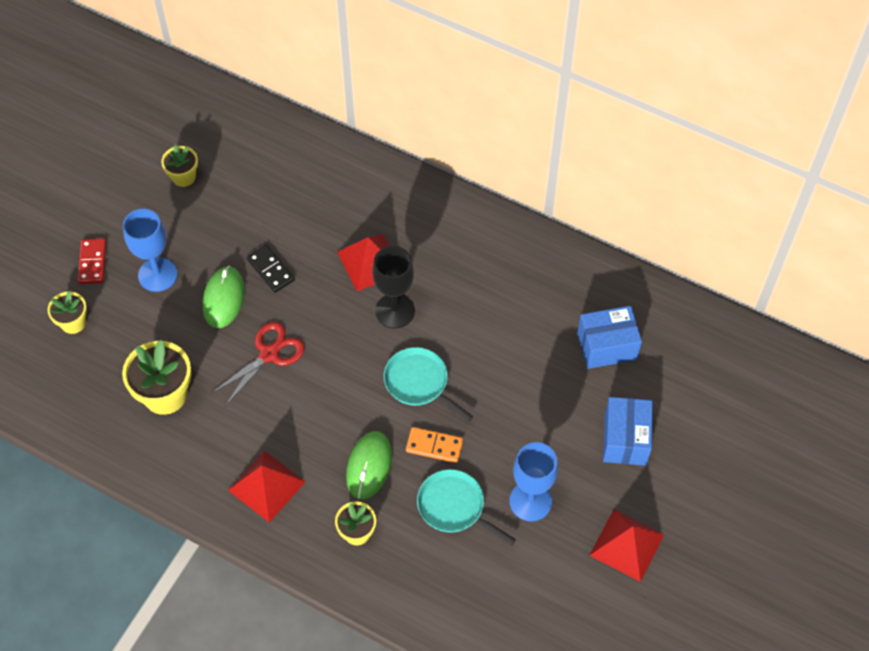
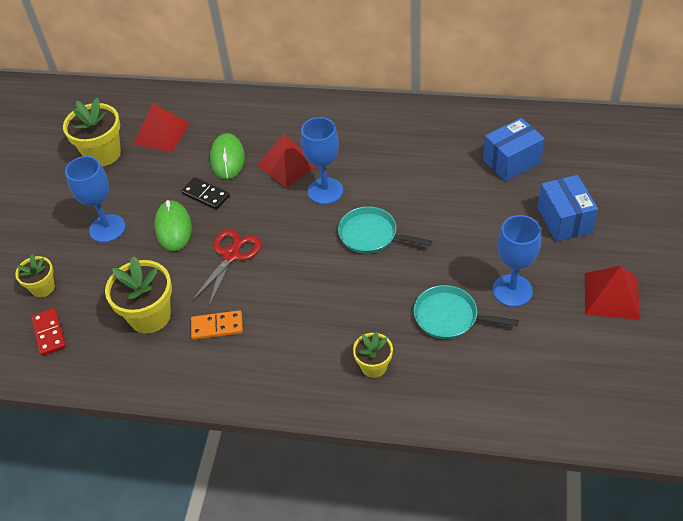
camera: 15 degrees left, 10 degrees down
(92, 262) = (44, 237): red domino -> red domino (49, 333)
(183, 177) = (103, 154): yellow flower pot -> yellow flower pot, size x1.71
(266, 486) = (274, 357): red pyramid -> red pyramid (161, 133)
(369, 466) = (359, 311): green mouse -> green mouse (227, 158)
(395, 311) = (325, 191): black goblet -> blue goblet
(434, 446) = (408, 277): orange domino -> orange domino (217, 327)

